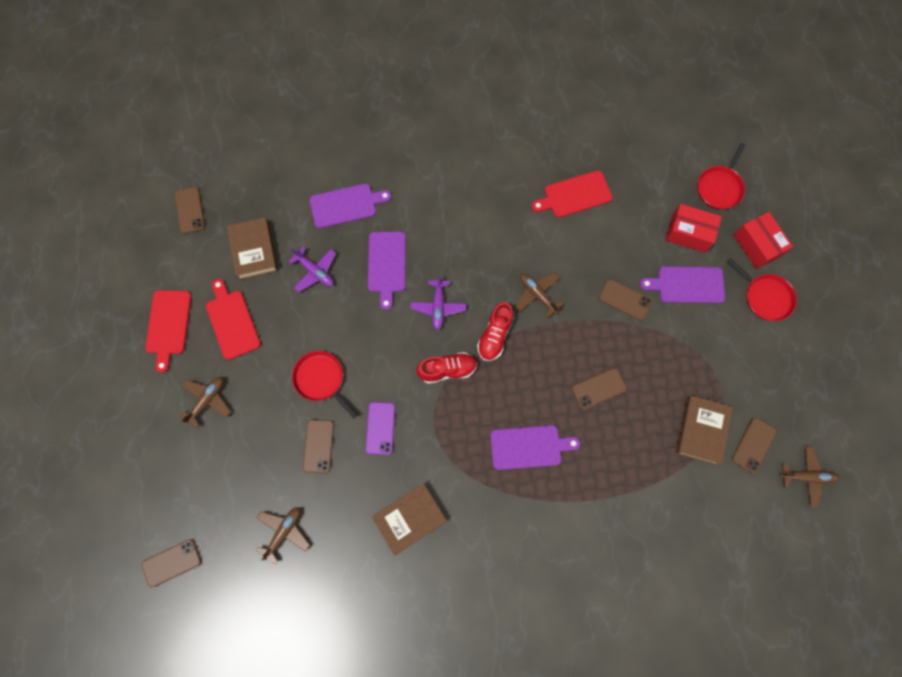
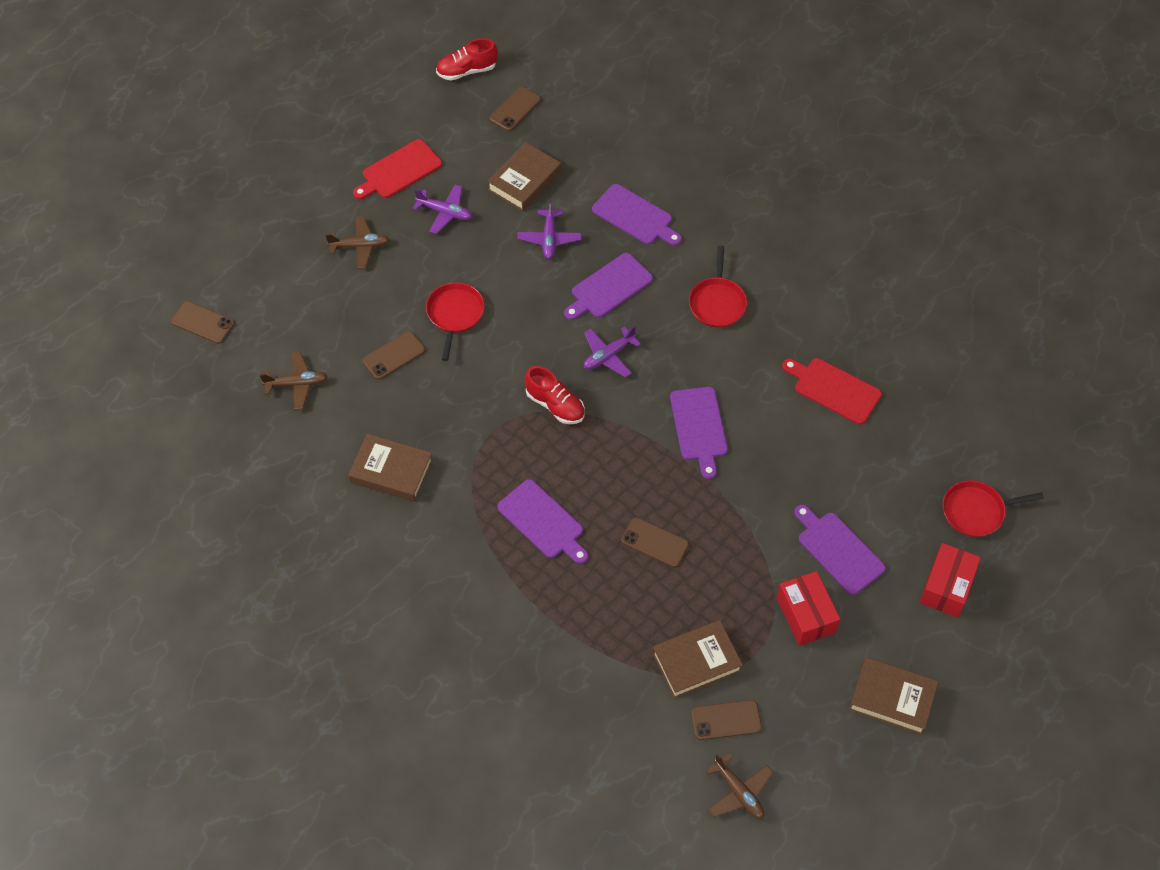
camera: 50 degrees right, 15 degrees down
(232, 322) = (445, 212): red cutting board -> purple plane
(380, 428) = (452, 390): purple phone -> none
(495, 336) = (624, 420): red shoe -> red shoe (466, 71)
(537, 294) = (699, 427): brown plane -> purple cutting board
(625, 300) = (767, 505): brown phone -> none
(688, 233) = (895, 515): red box -> red box (805, 615)
(765, 297) = (897, 631): red pan -> red pan (717, 302)
(807, 336) = (892, 698): none -> brown book

